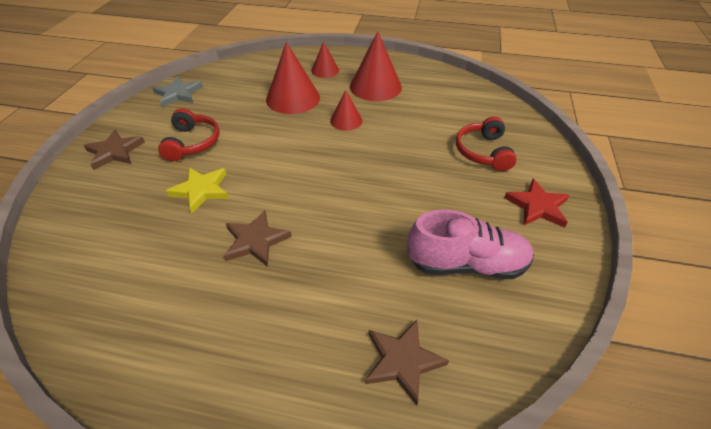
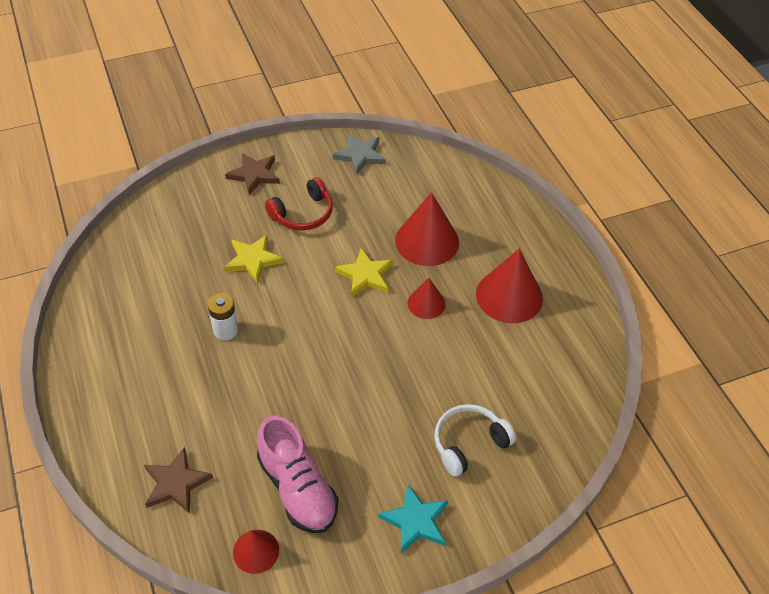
camera: 55 degrees right, 5 degrees up
(256, 241) = (225, 330): brown star -> white battery
(290, 137) = (365, 275): none -> yellow star
(325, 70) = (500, 237): red cone -> red cone (256, 551)
(483, 152) = (469, 443): red headphones -> white headphones
(537, 206) = (415, 521): red star -> turquoise star

